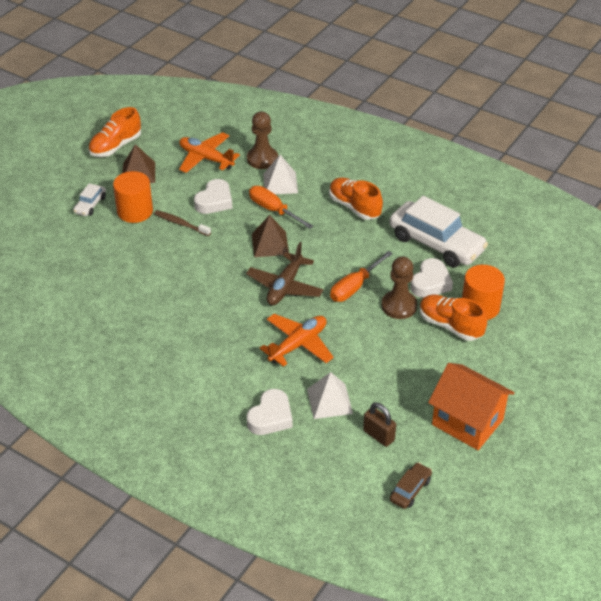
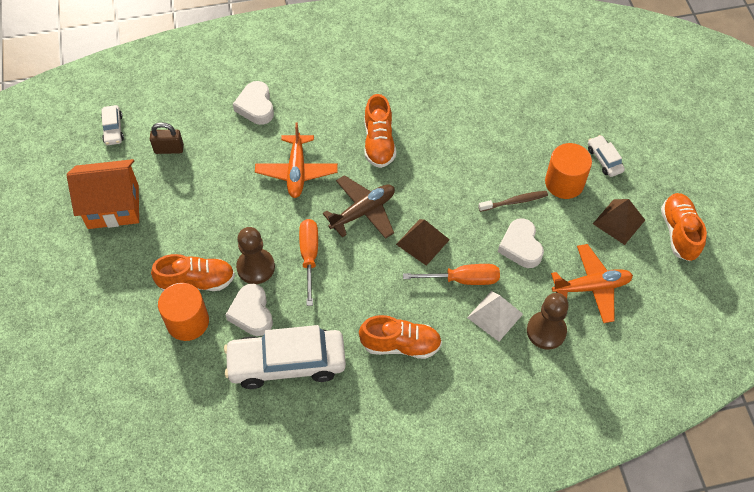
camera: 135 degrees right, 15 degrees up
(215, 320) = (379, 143): none -> orange shoe
(285, 286) = (363, 212): brown plane -> brown plane turned 75 degrees clockwise
(329, 401) = (228, 147): white pyramid -> none
(410, 490) = (113, 129): brown car -> white car

